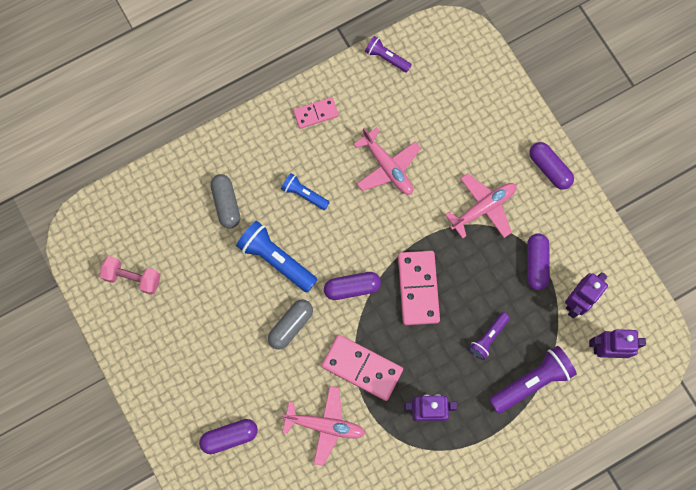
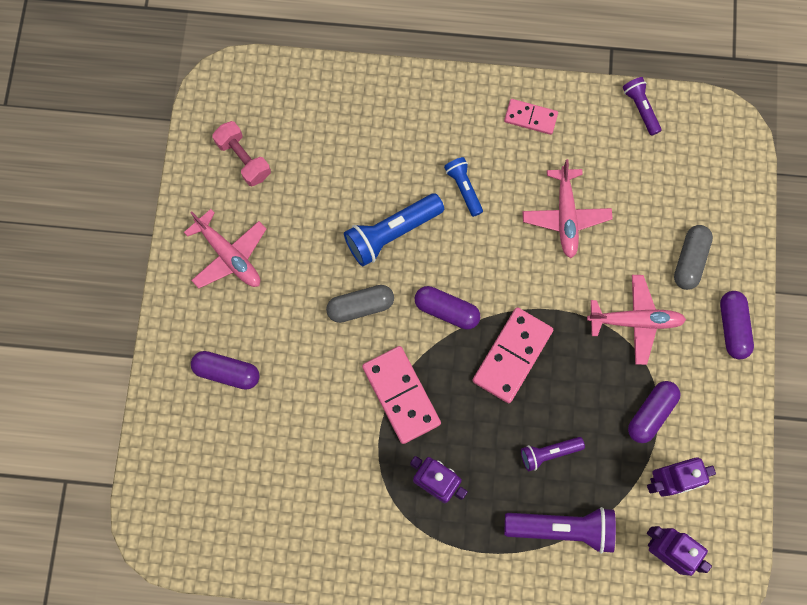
camera: 35 degrees right, 0 degrees up
(226, 204) = (381, 148): grey capsule -> grey capsule (689, 260)
(276, 259) = (392, 233): blue flashlight -> blue flashlight turned 105 degrees counterclockwise
(325, 425) = (325, 425): pink plane -> pink plane (229, 256)

